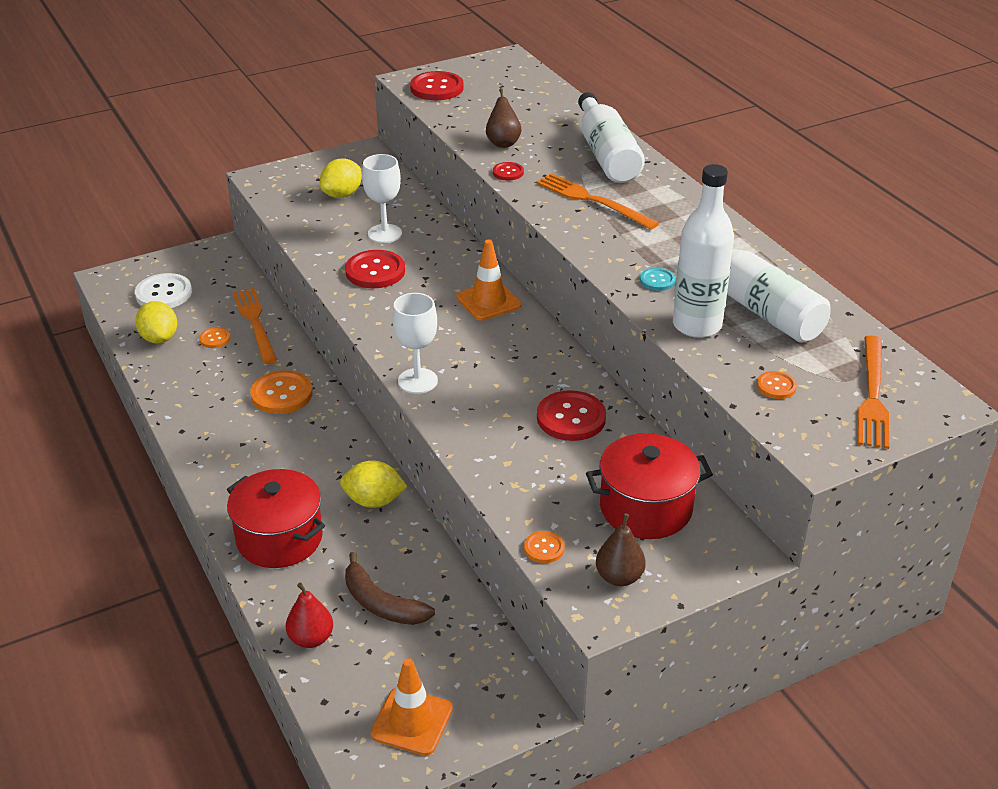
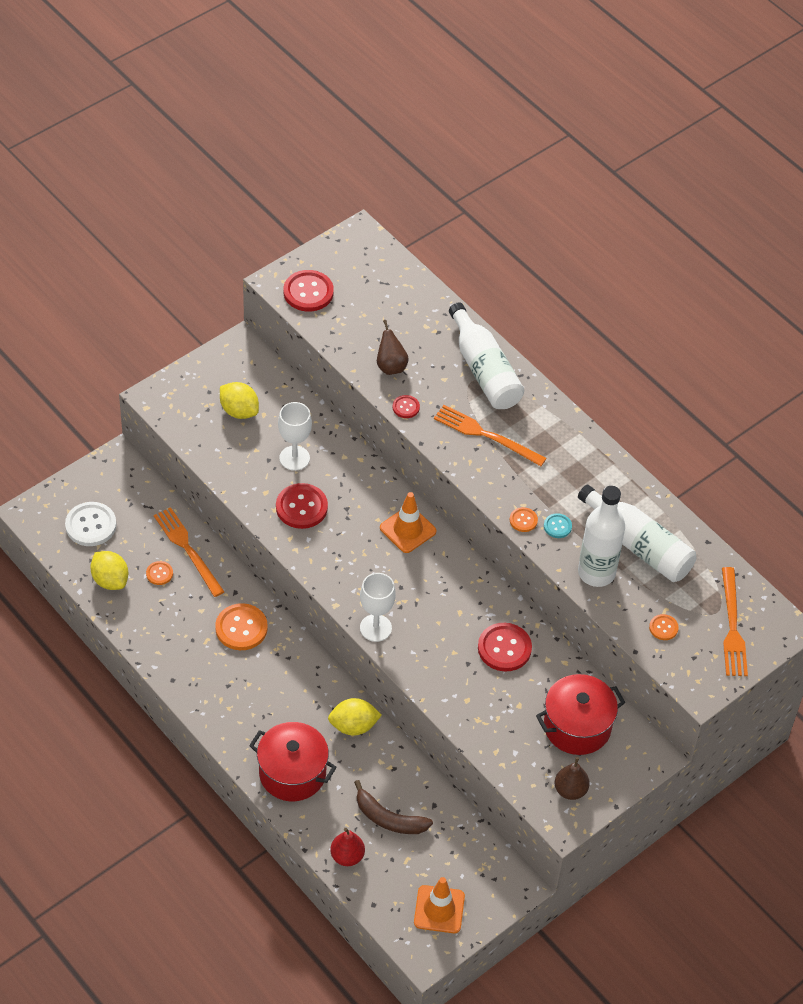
camera: 15 degrees left, 15 degrees up
(342, 195) = (239, 411): yellow lemon -> yellow lemon turned 75 degrees counterclockwise
(544, 548) = (513, 774): orange button -> orange button (523, 520)

